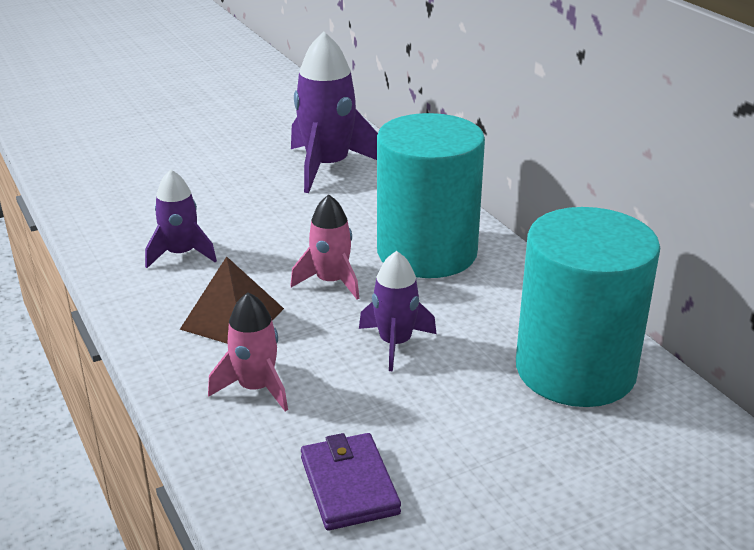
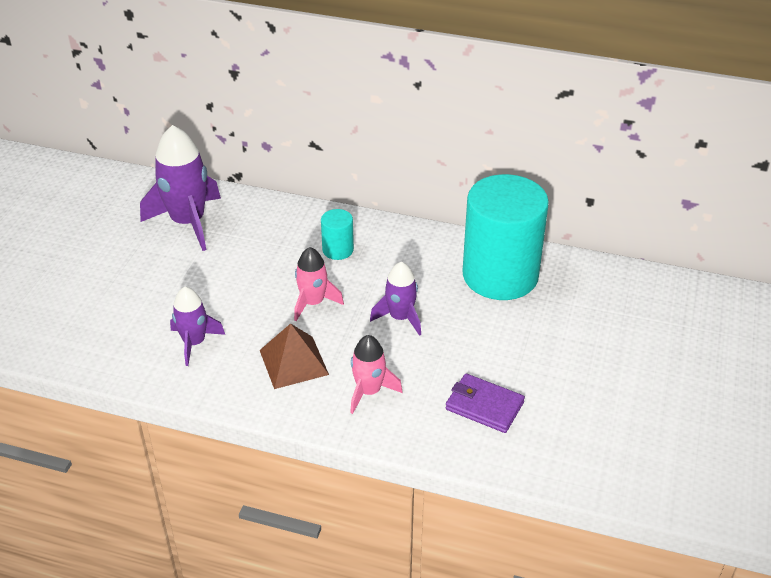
camera: 45 degrees left, 10 degrees up
(427, 252) = (338, 250): turquoise cylinder -> turquoise cylinder, size x0.42

